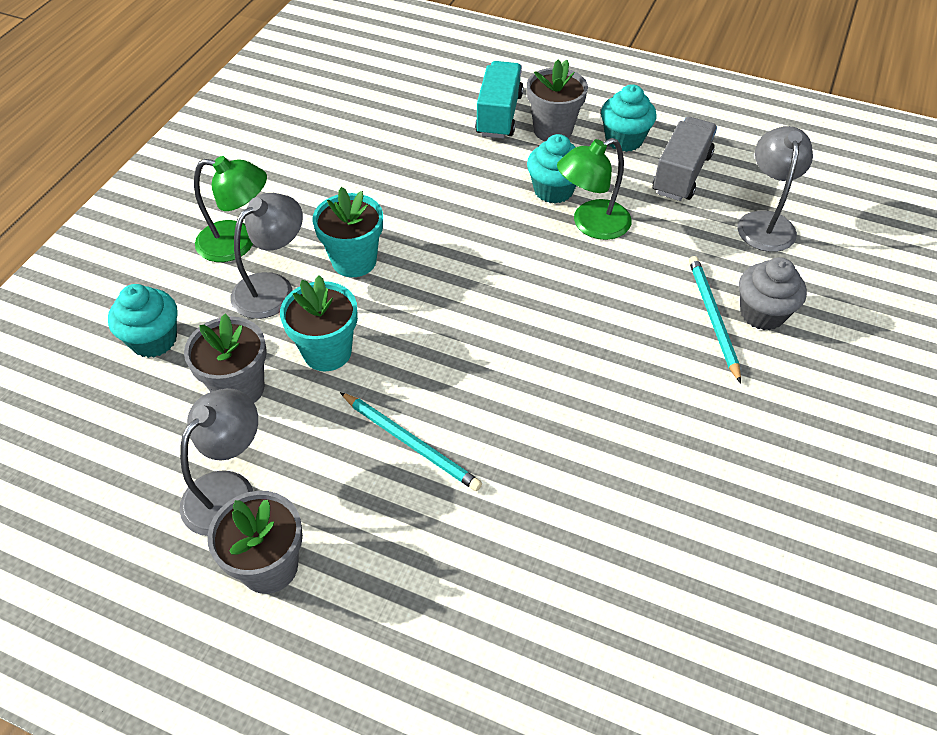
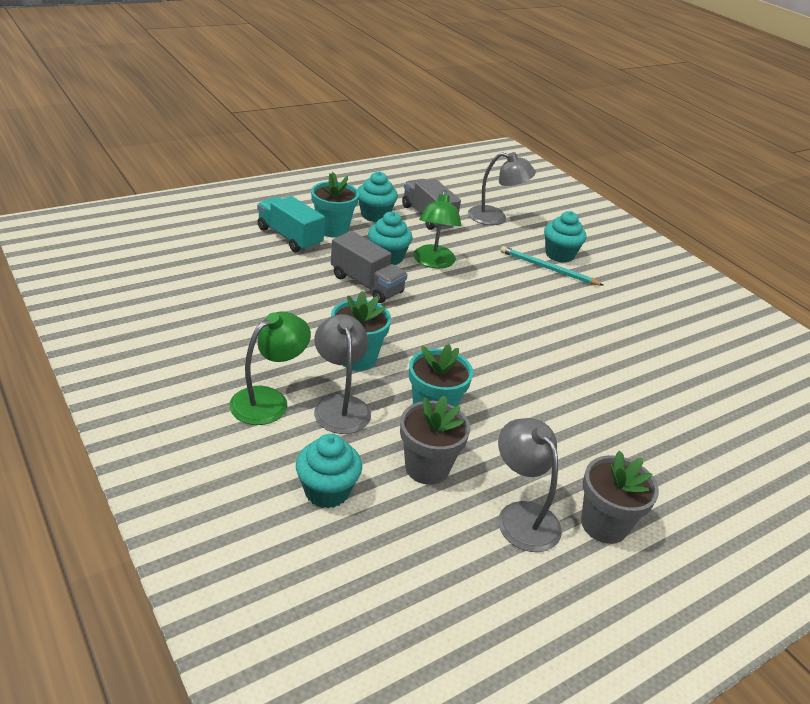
camera: 60 degrees left, 15 degrees down
(411, 443) = (548, 414): turquoise pencil -> none
(484, 202) = (366, 284): none -> grey truck
(553, 130) = (332, 229): grey flower pot -> turquoise flower pot
(762, 313) = (559, 255): grey cupcake -> turquoise cupcake
(765, 222) = (495, 218): grey lamp -> grey lamp turned 150 degrees clockwise

